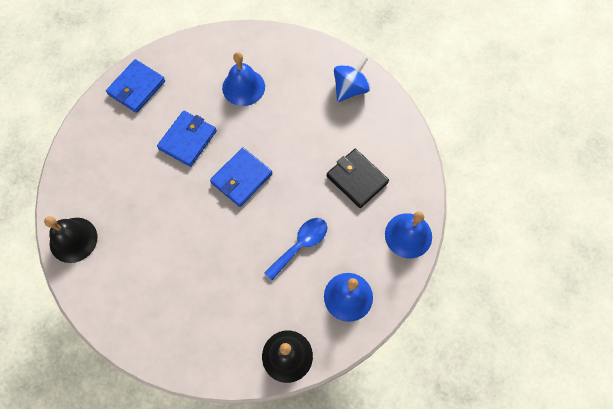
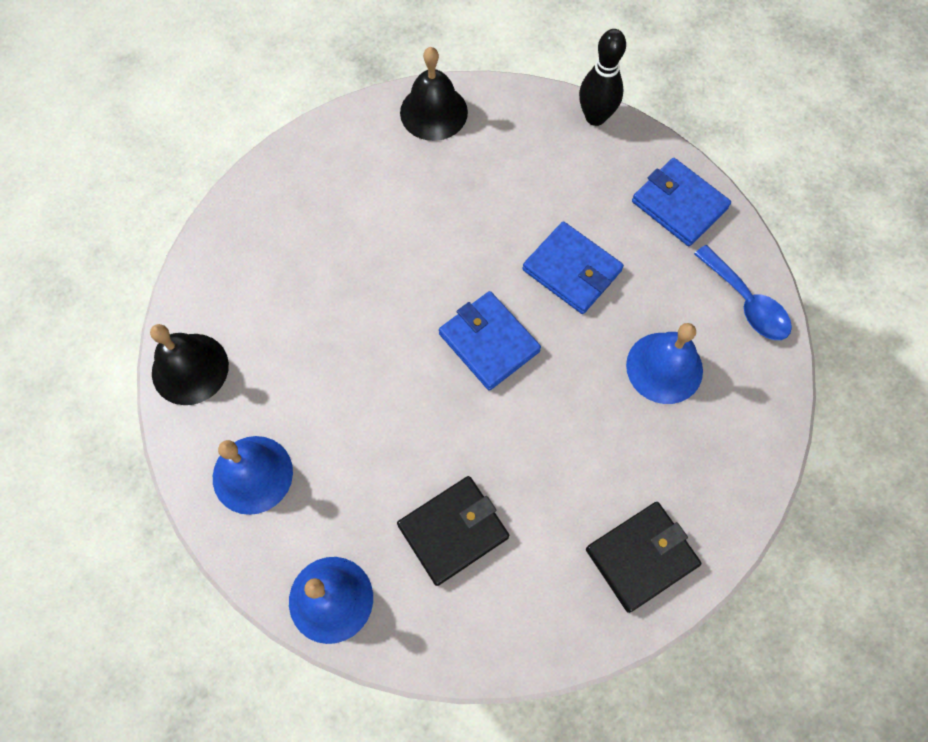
camera: 100 degrees right, 0 degrees up
(74, 139) = (595, 117): none -> black bowling pin
(300, 245) = (355, 416): blue spoon -> blue spoon (746, 302)
(350, 89) = (641, 557): blue spinning top -> black wallet

